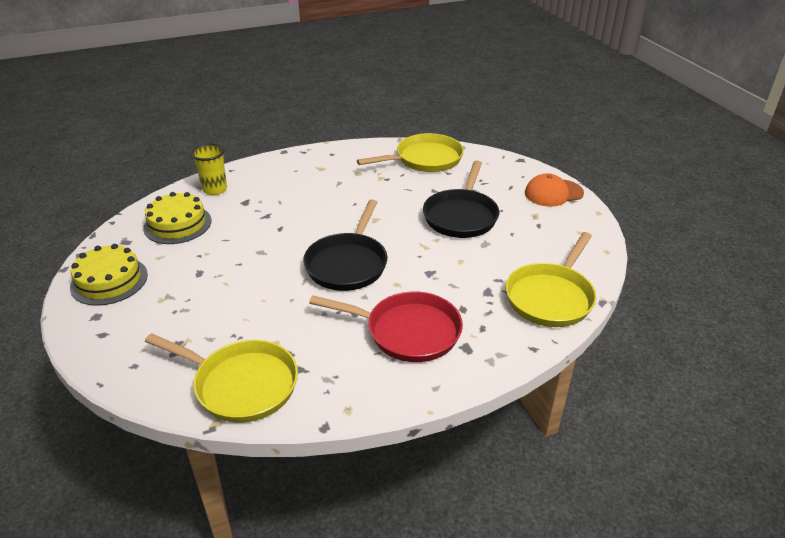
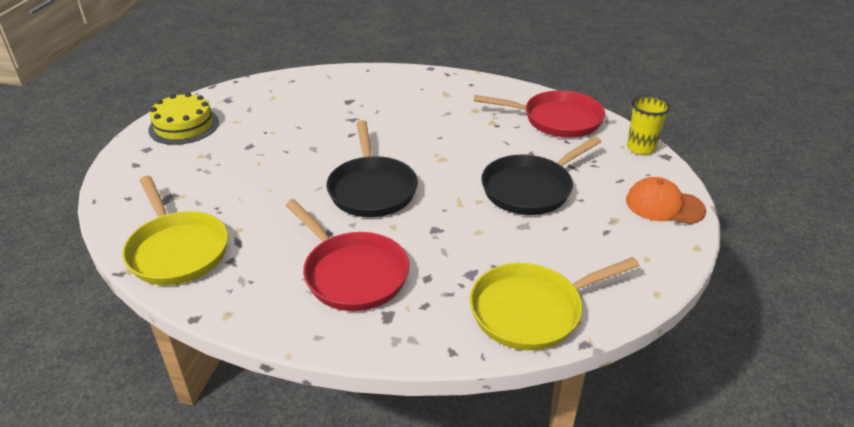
camera: 35 degrees right, 0 degrees up
(177, 224) = (278, 100): yellow cake -> none
(215, 189) = (337, 82): yellow cup -> yellow cup (640, 148)
(348, 263) = (372, 189): black pan -> black pan turned 60 degrees counterclockwise
(424, 159) = (556, 120): yellow pan -> red pan

